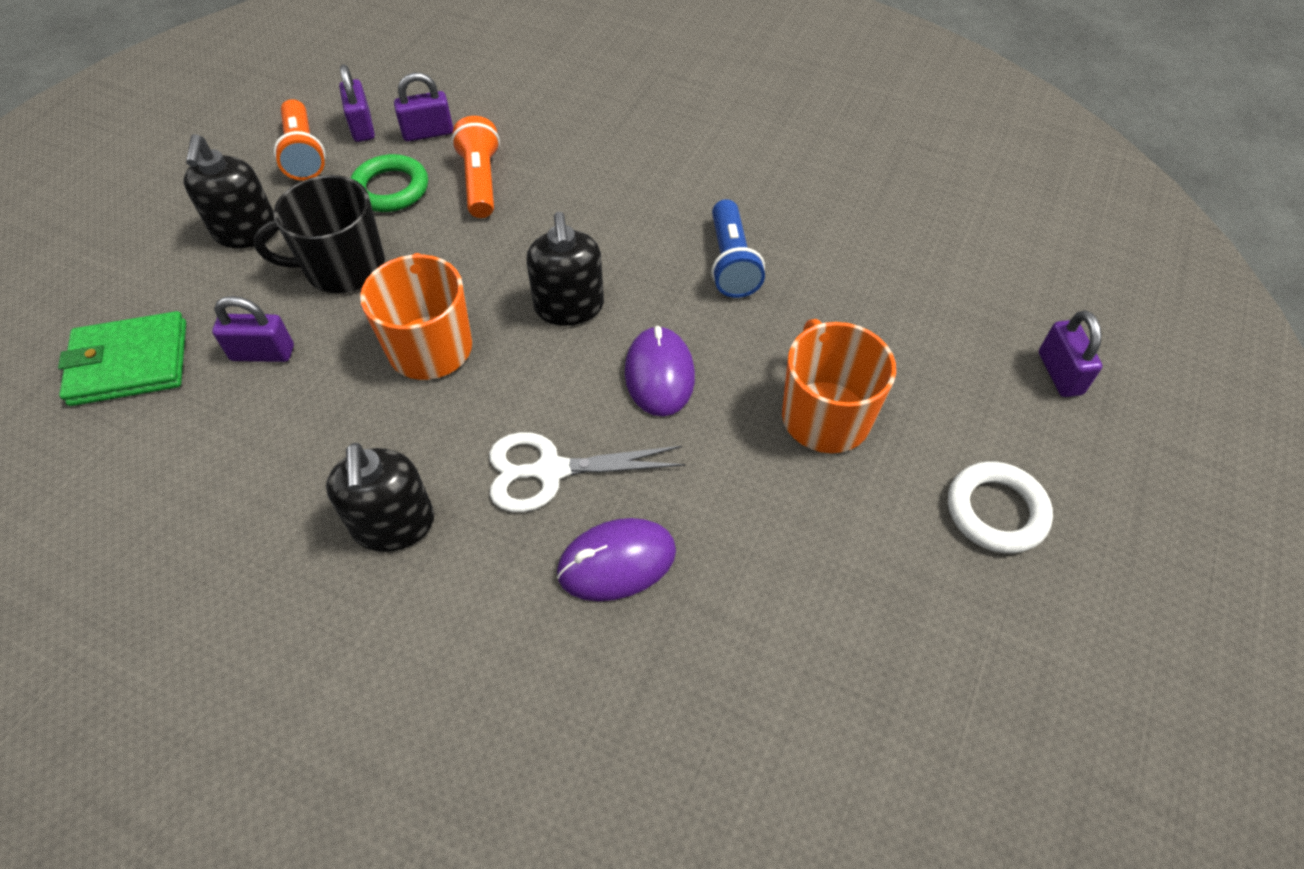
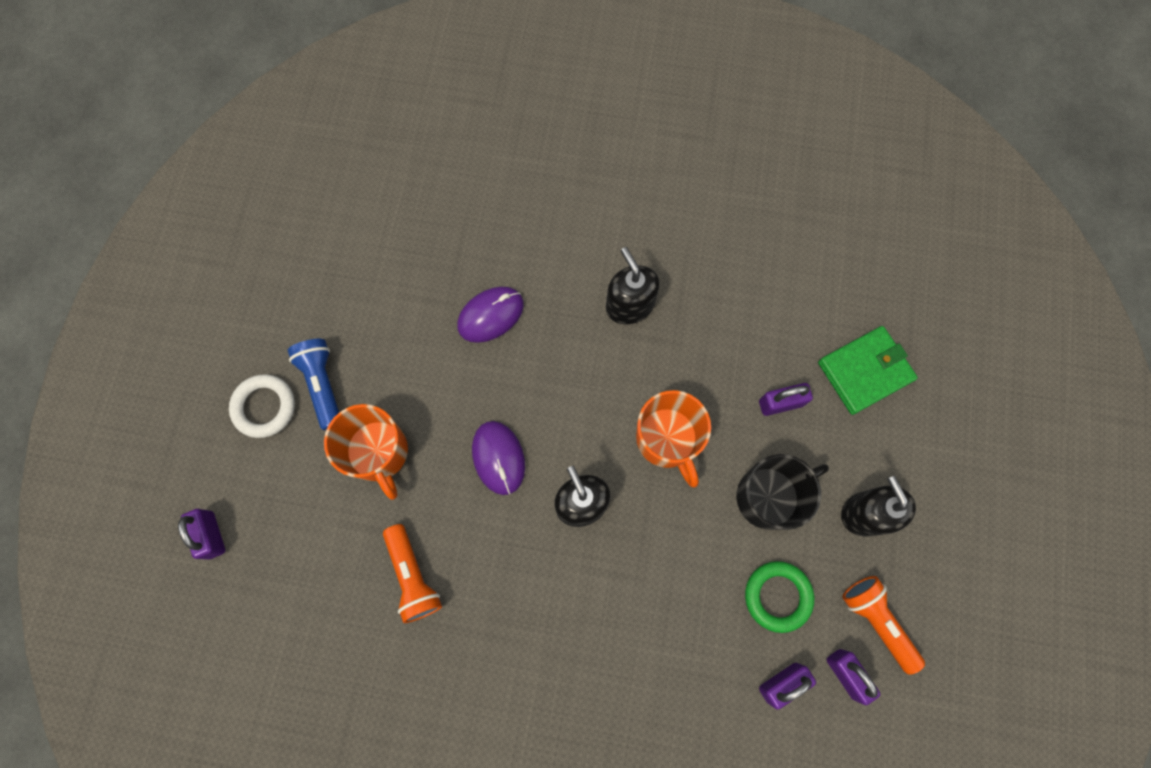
camera: 165 degrees right, 20 degrees up
(481, 182) = (705, 627): orange flashlight -> orange flashlight (413, 576)
(550, 471) = (549, 364): white scissors -> none
(731, 263) = (468, 585): blue flashlight -> blue flashlight (323, 384)

